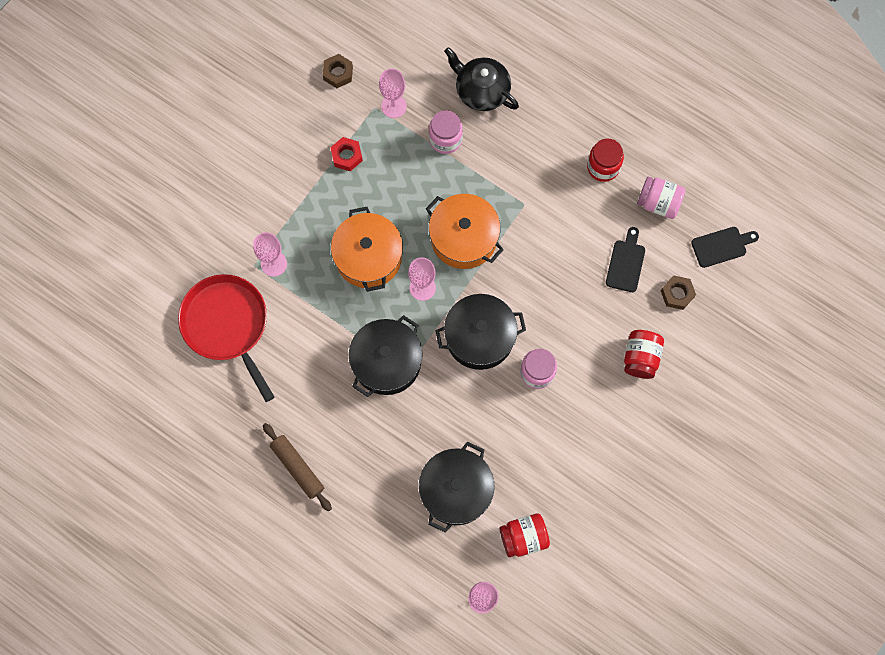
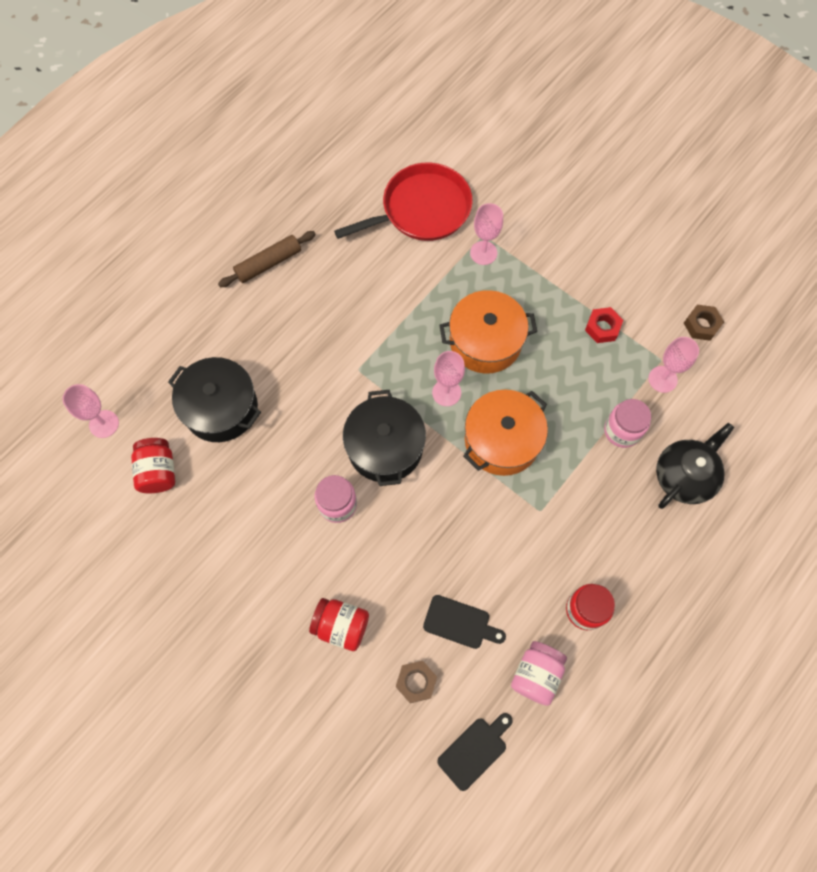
camera: 95 degrees right, 5 degrees down
(386, 362) = (367, 351): black pot -> none
(721, 246) = (474, 750): black cutting board -> black cutting board turned 120 degrees counterclockwise

